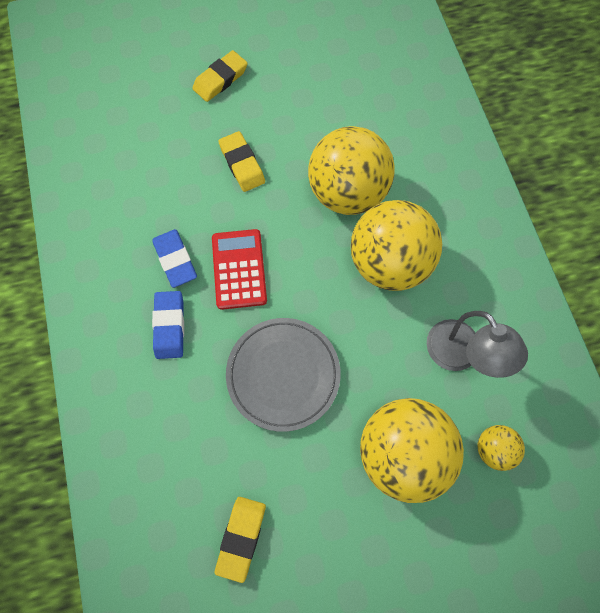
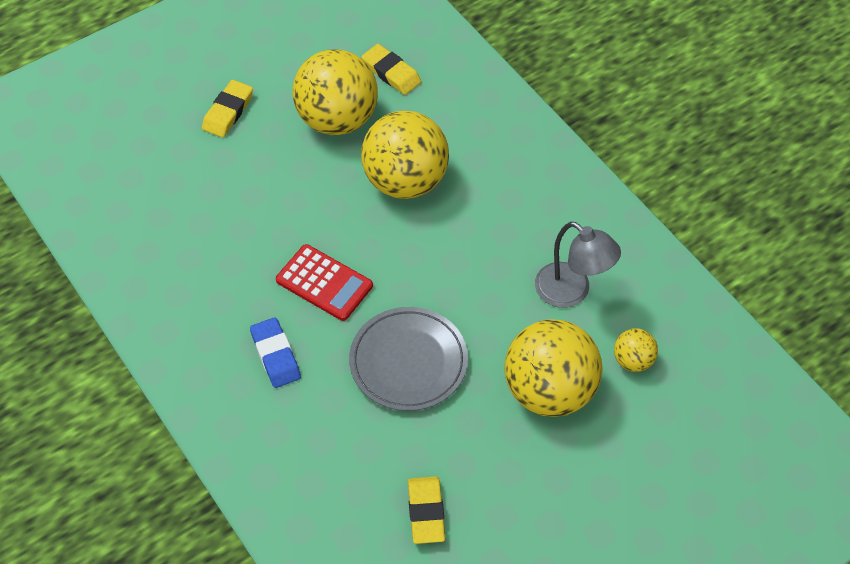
camera: 20 degrees left, 15 degrees down
(175, 260) = (255, 294): blue eraser -> none
(239, 269) = (324, 283): red calculator -> red calculator turned 150 degrees clockwise
(242, 164) = (286, 186): yellow eraser -> yellow eraser (391, 73)
(388, 263) = (472, 232): yellow ball -> yellow ball (337, 119)

